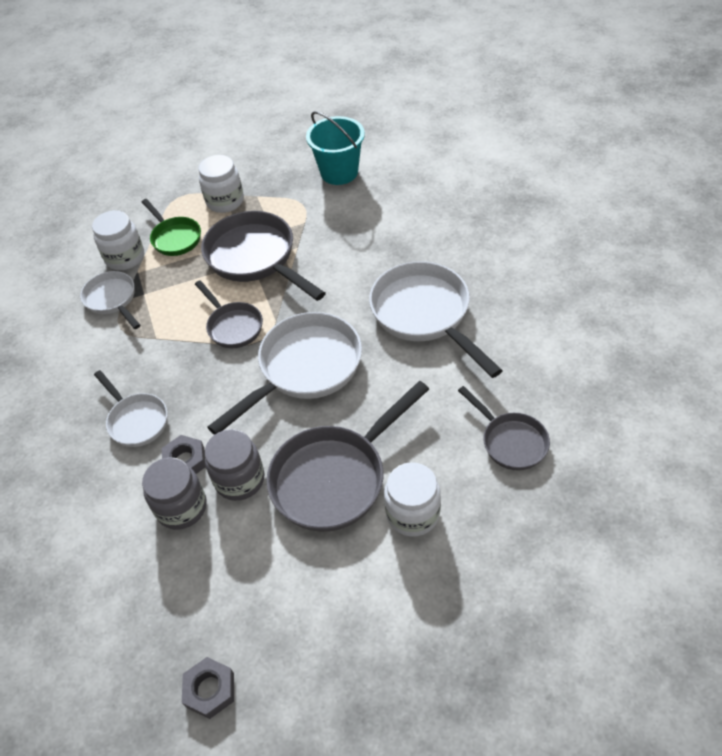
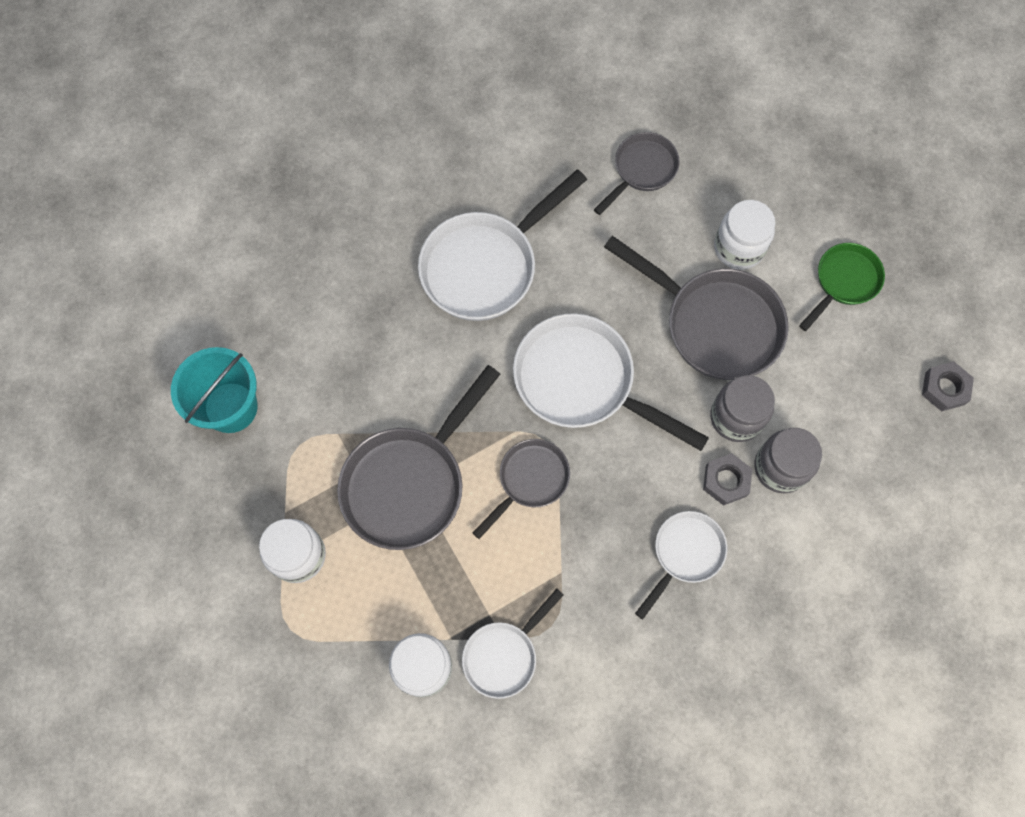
camera: 105 degrees left, 20 degrees up
(175, 238) = (378, 606): green pan -> green pan (843, 282)

